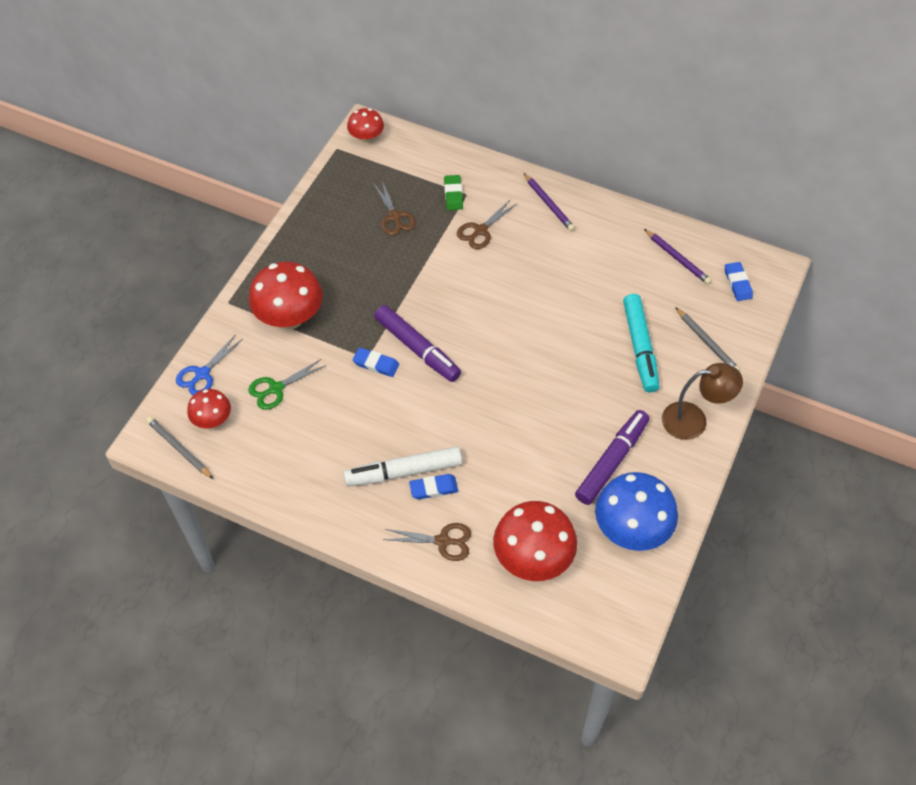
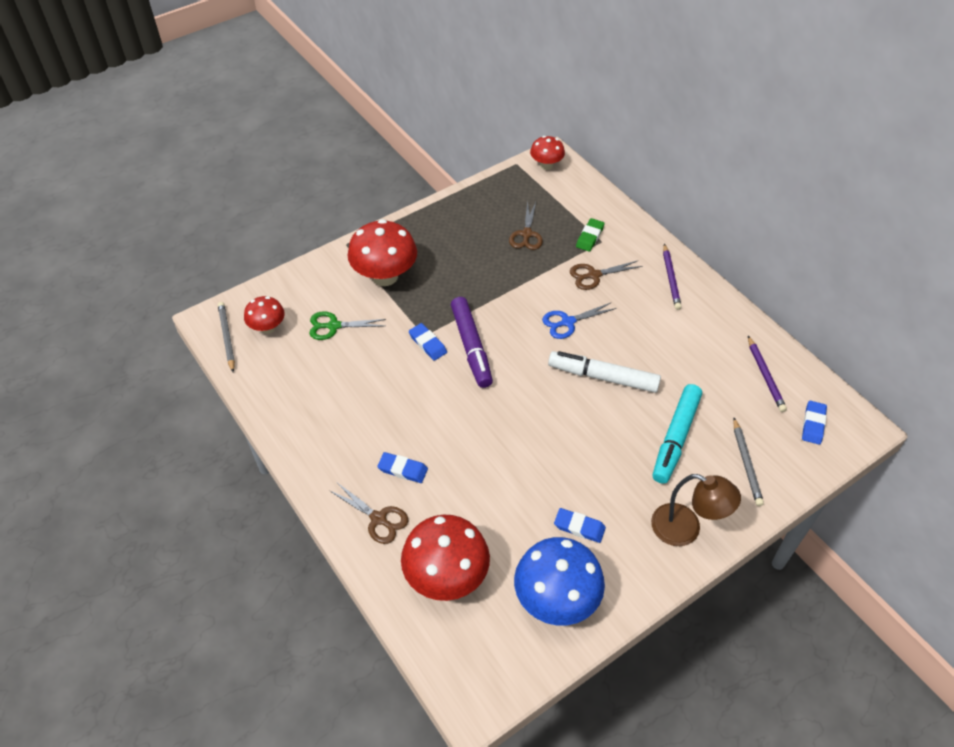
camera: 30 degrees right, 5 degrees down
(202, 374) = (286, 289): blue scissors -> blue scissors (567, 322)
(404, 472) = (387, 443): white marker -> white marker (603, 377)
(611, 461) = (579, 527): purple marker -> blue eraser

